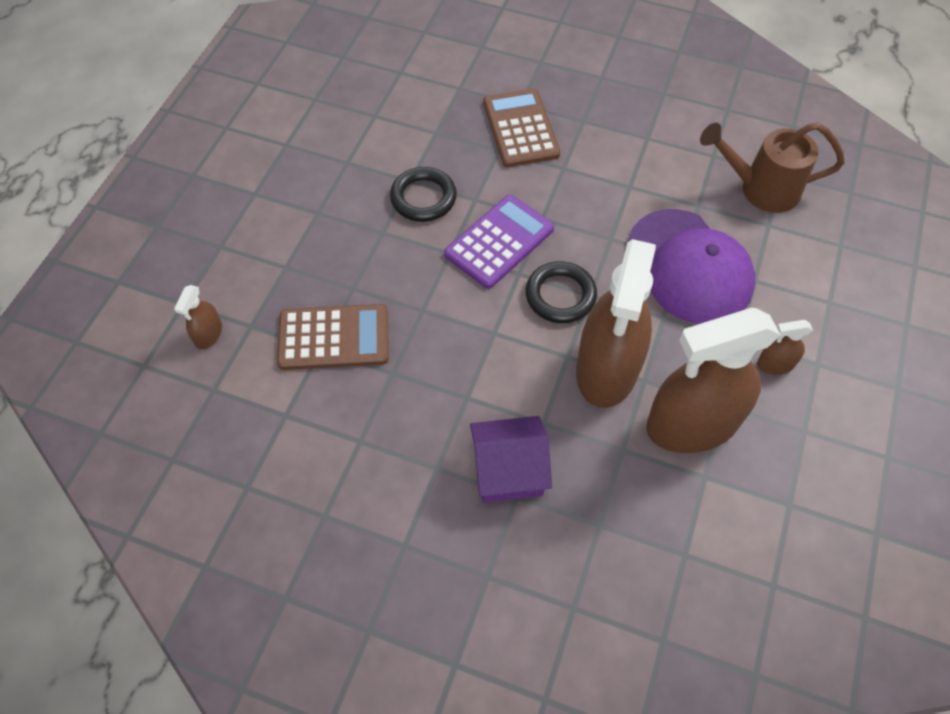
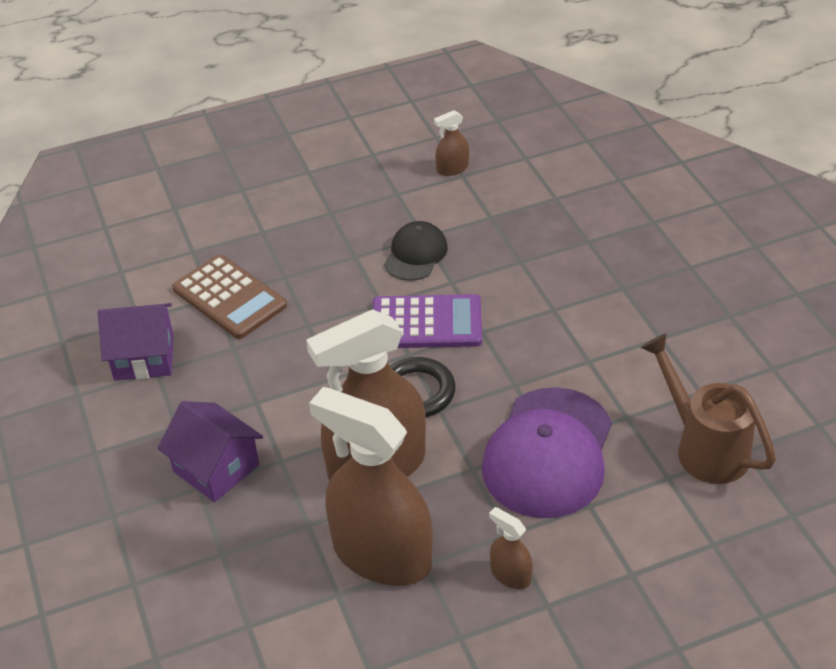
camera: 50 degrees right, 15 degrees down
(208, 334) = (163, 237): brown spray bottle -> brown spray bottle (452, 168)
(334, 440) = (144, 357): none -> purple house
(423, 198) = (415, 254): black ring -> black cap
(520, 128) = (561, 258): brown calculator -> none

